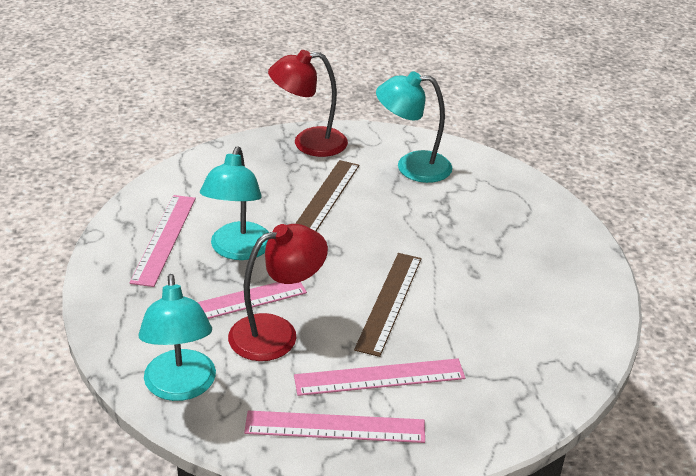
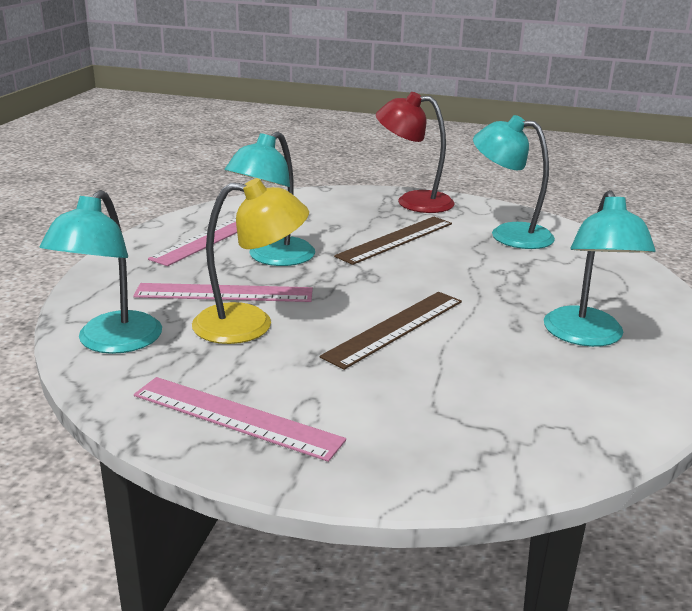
camera: 25 degrees right, 10 degrees down
(276, 333) = (250, 324): red lamp -> yellow lamp
(379, 377) = (327, 387): pink ruler -> none
(527, 269) = (586, 336): none -> turquoise lamp

